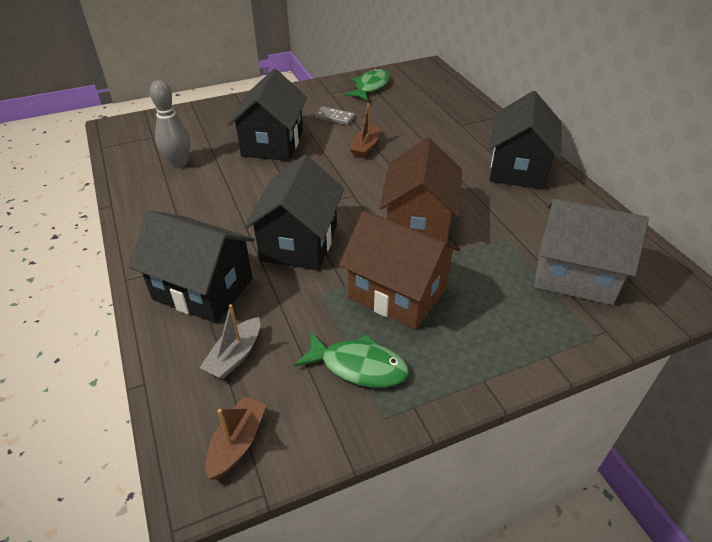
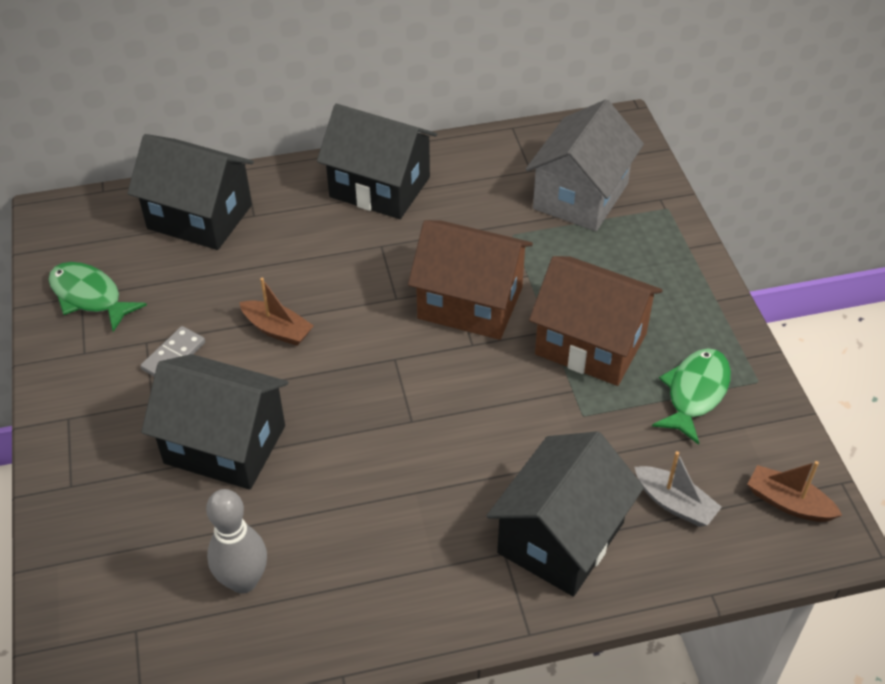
camera: 80 degrees left, 5 degrees up
(299, 242) = (485, 428): black house -> black house (199, 217)
(397, 293) = (591, 344): brown house -> brown house turned 75 degrees clockwise

